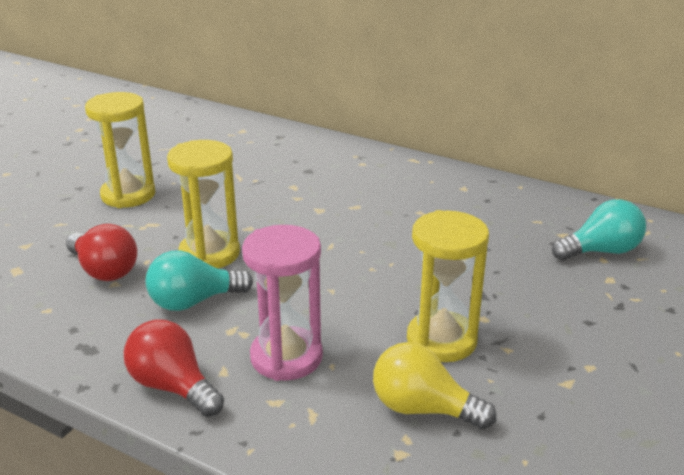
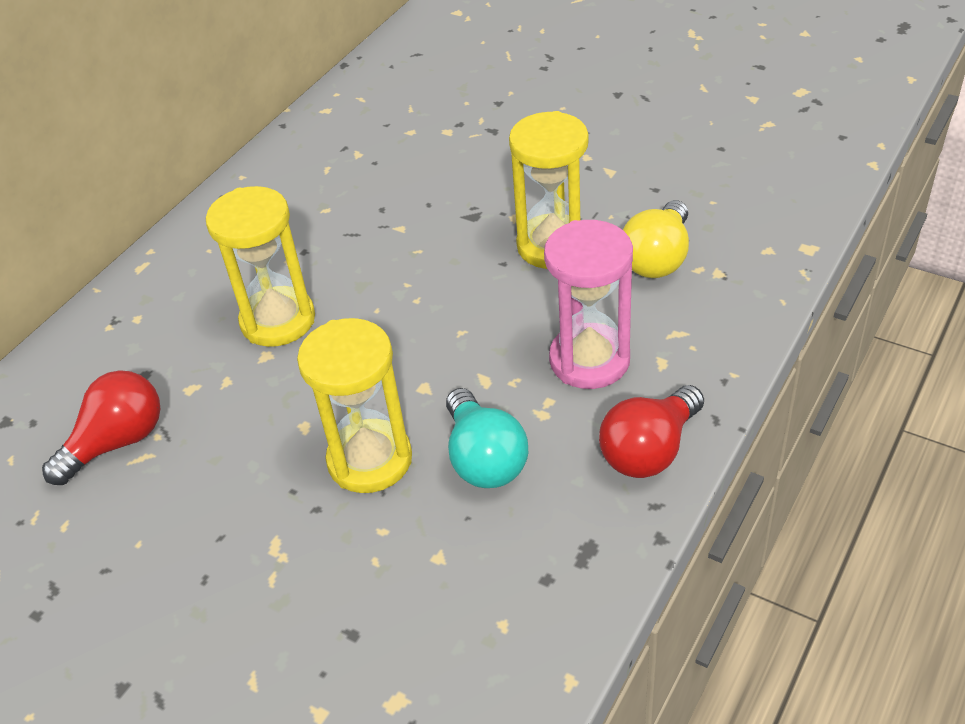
camera: 85 degrees left, 15 degrees up
(104, 270) = (404, 577): red light bulb -> red light bulb (117, 442)
(128, 195) = (170, 600): yellow hourglass -> yellow hourglass (278, 320)
(601, 251) = (395, 131): turquoise light bulb -> none

